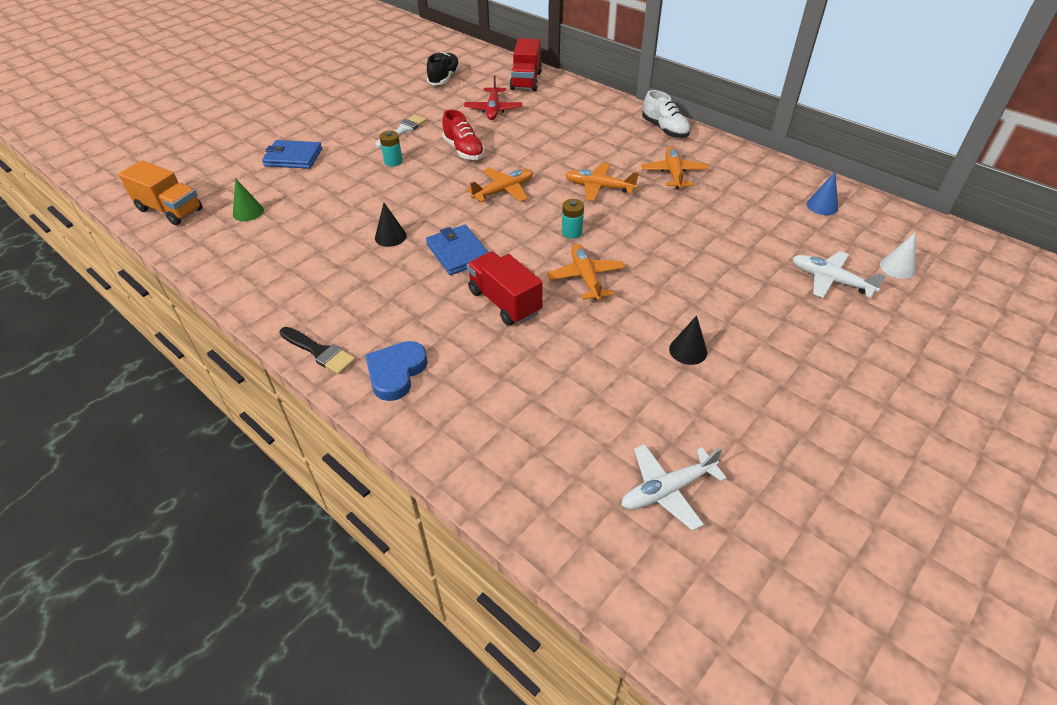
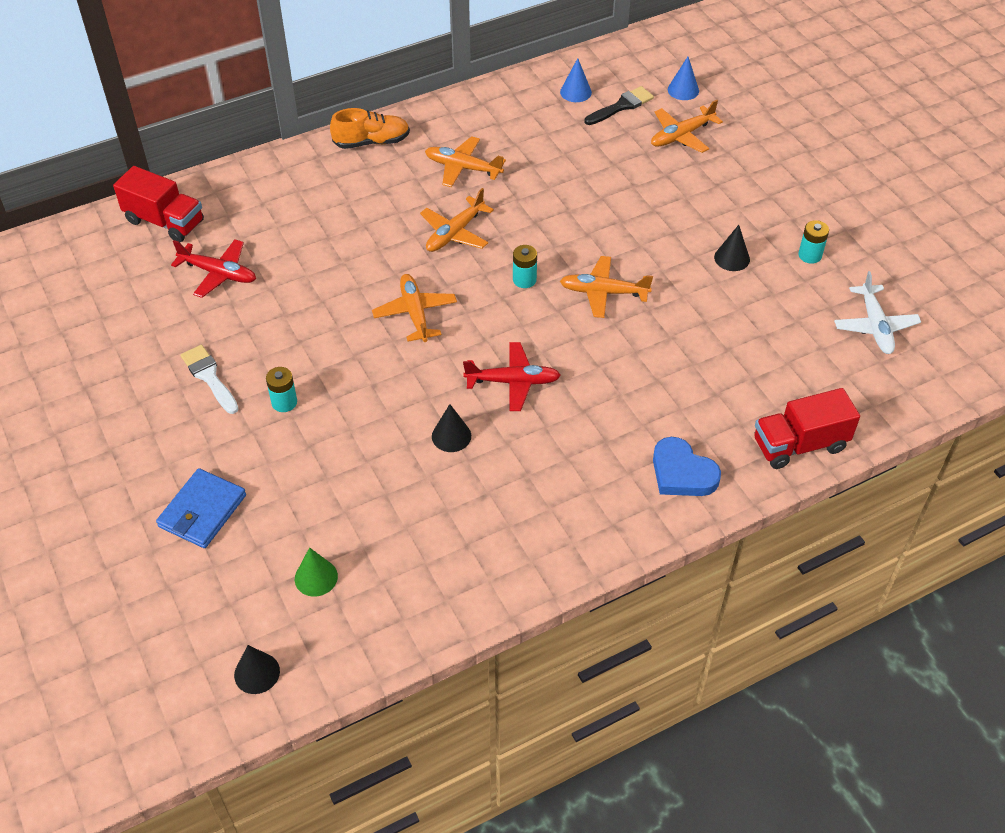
camera: 70 degrees left, 5 degrees up
(170, 210) = (257, 673): orange truck -> black cone
(319, 352) = (627, 533): black brush -> black brush (621, 106)
(444, 78) = (89, 302): black shoe -> none
(458, 252) = (513, 382): blue wallet -> red plane
(464, 150) = (302, 327): red shoe -> none
(504, 302) = (613, 364): red truck -> red truck (799, 444)
(665, 129) = (371, 142): white shoe -> orange shoe
(737, 411) = (810, 255): none -> turquoise battery
(830, 280) = (681, 136): white plane -> orange plane
(897, 267) = (683, 90): white cone -> blue cone

